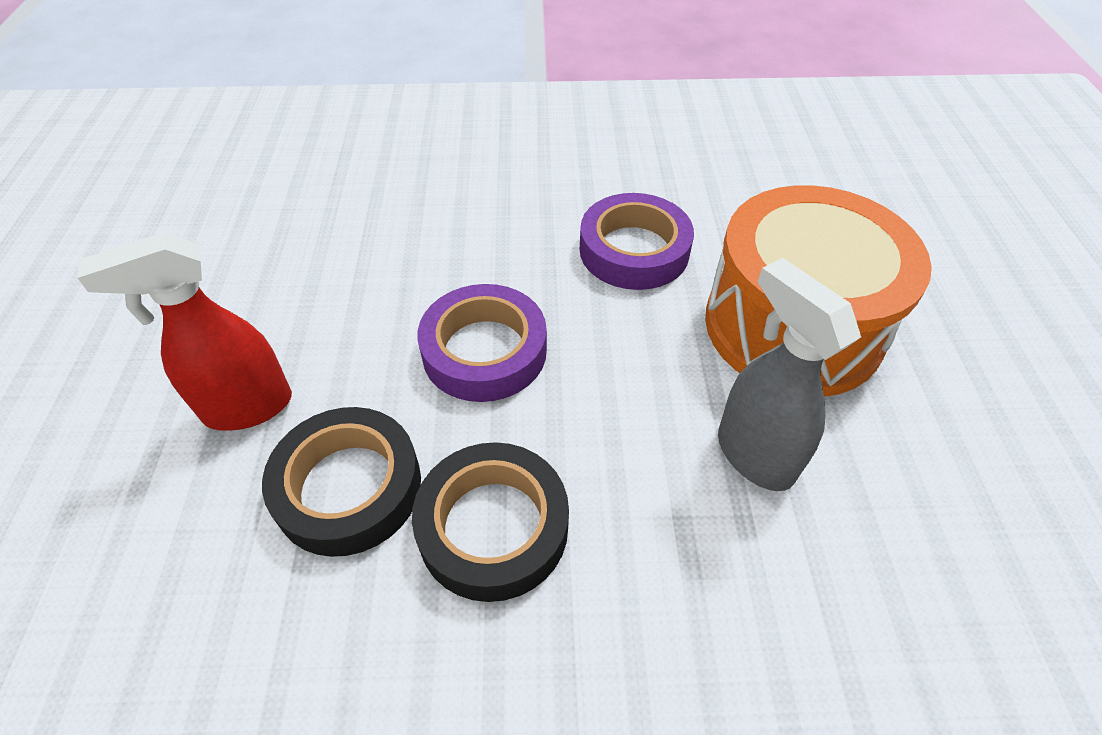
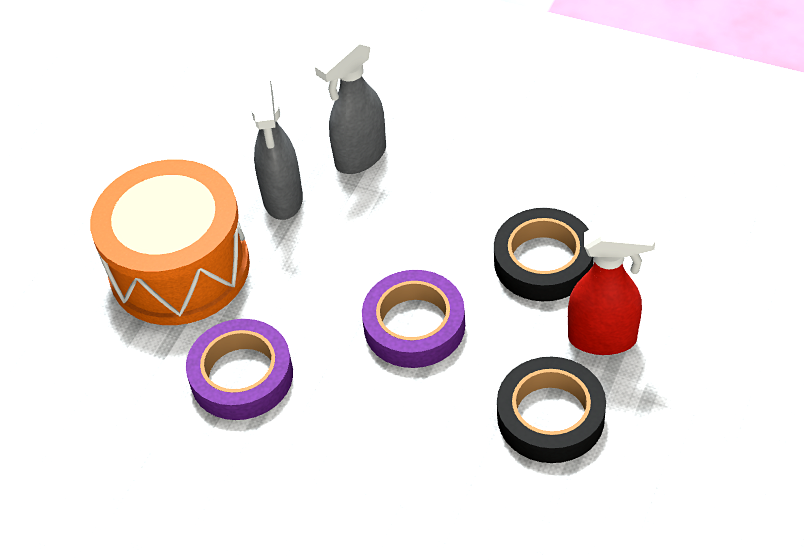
camera: 150 degrees left, 0 degrees up
(493, 527) = (462, 212): black tape -> black tape (550, 416)
(701, 570) = (360, 157): none -> grey spray bottle

